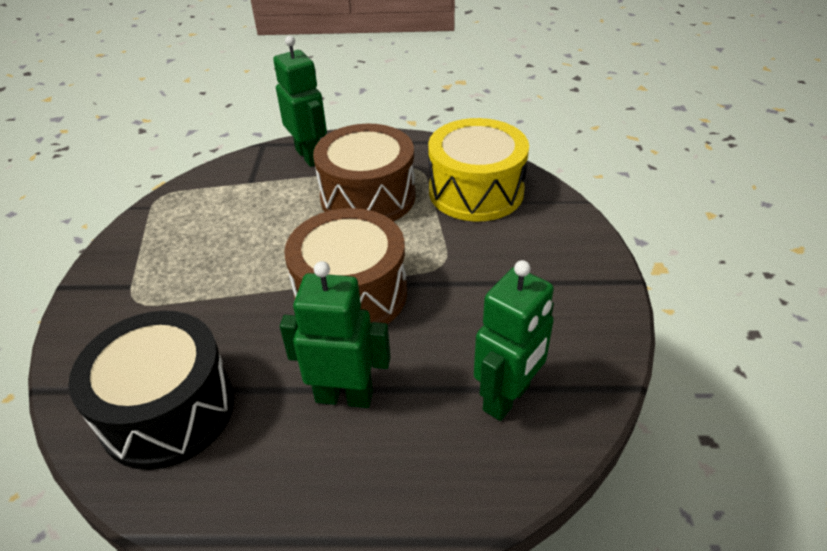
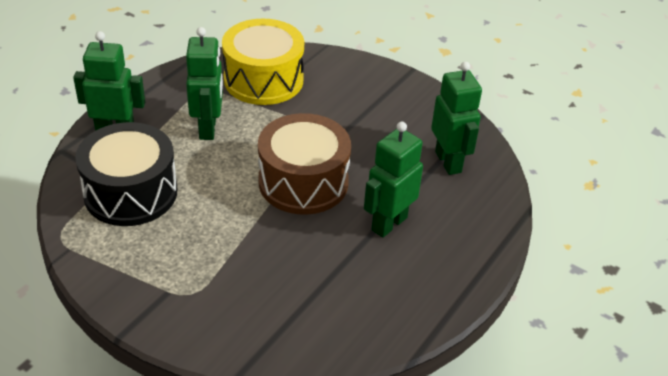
camera: 60 degrees left, 0 degrees up
(168, 410) = (325, 308): black drum -> black drum (131, 192)
(368, 197) = (208, 128): brown drum -> green robot

